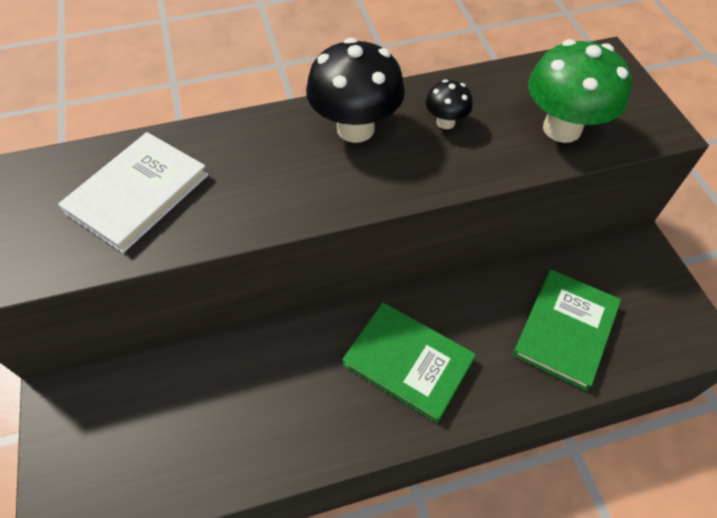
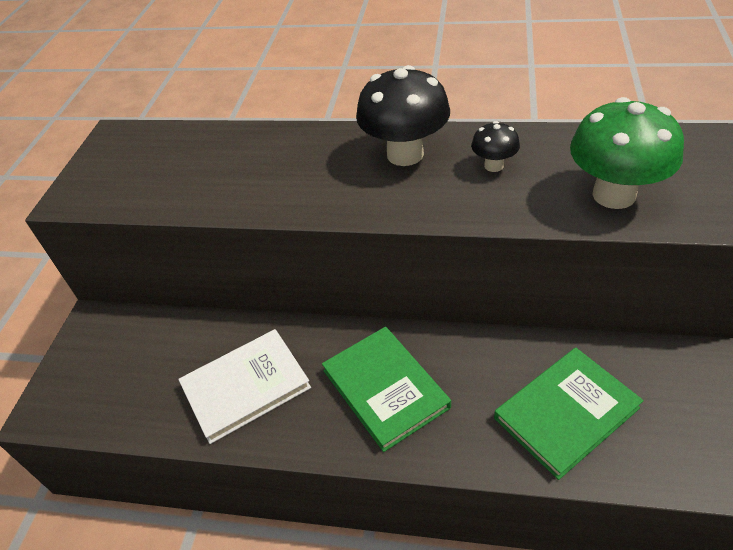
camera: 30 degrees right, 10 degrees down
(138, 193) = (200, 166): white book -> white book (246, 387)

